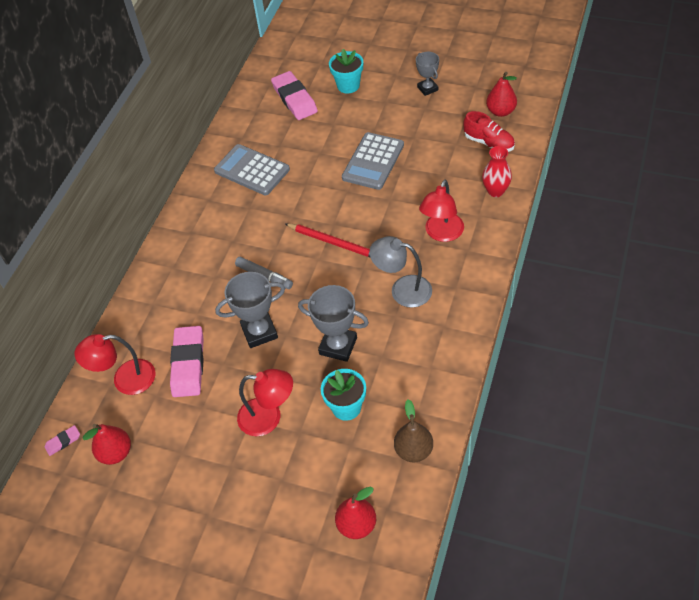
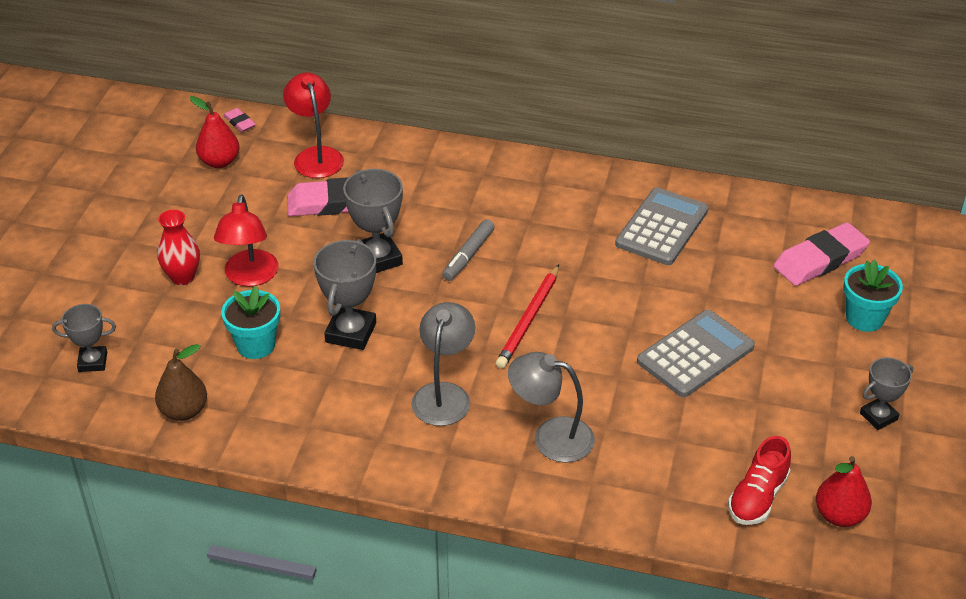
camera: 80 degrees right, 10 degrees down
(357, 525) = (93, 362): red pear -> grey trophy
(373, 161) = (695, 354): grey calculator -> grey calculator turned 120 degrees clockwise
(441, 234) = (551, 436): red lamp -> grey lamp
(495, 191) = (646, 504): red vase -> red vase (182, 277)

